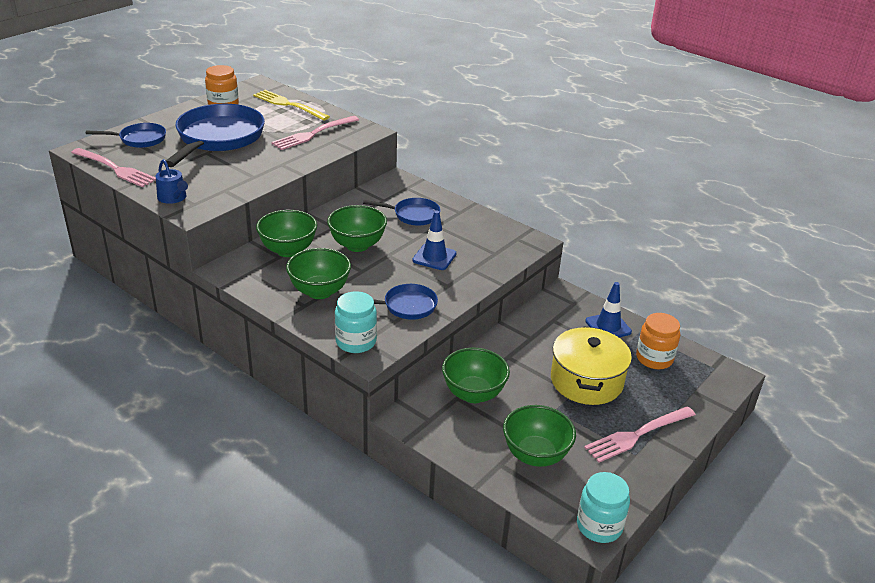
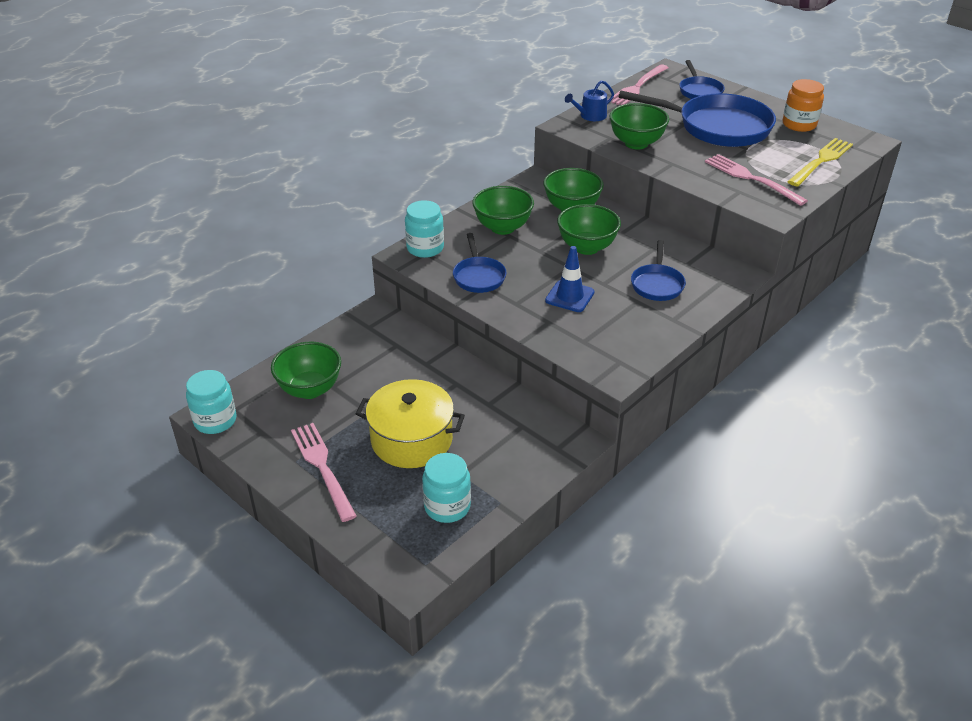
camera: 95 degrees right, 5 degrees up
(473, 394) = (400, 355): green bowl -> green bowl (636, 143)
(608, 326) = (510, 473): blue traffic cone -> none
(654, 358) = (447, 506): orange jar -> turquoise jar

